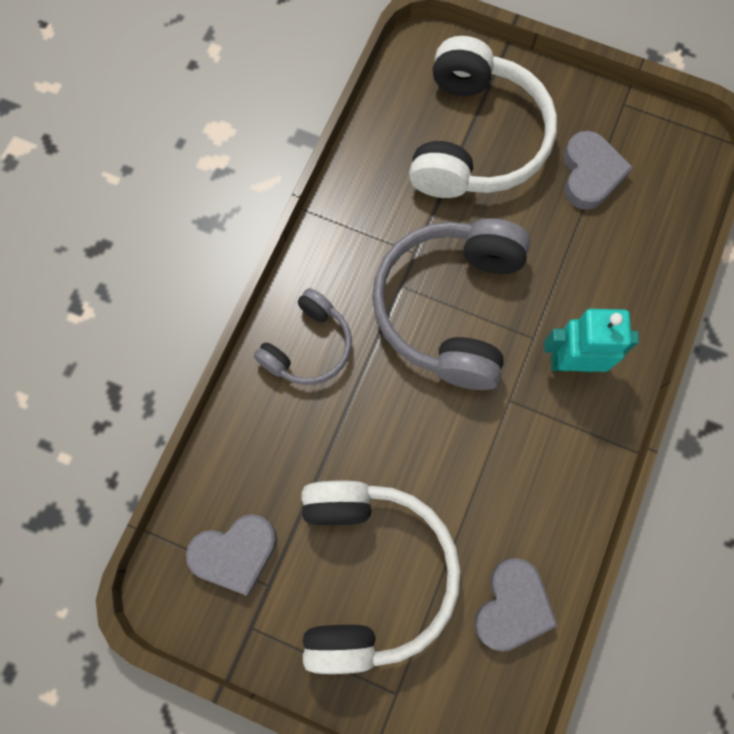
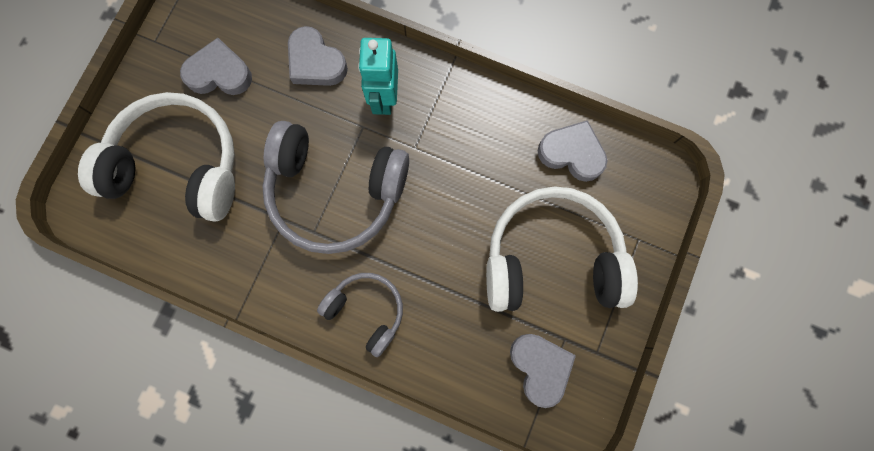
camera: 90 degrees left, 5 degrees up
(613, 280) = (315, 62): none -> grey heart

